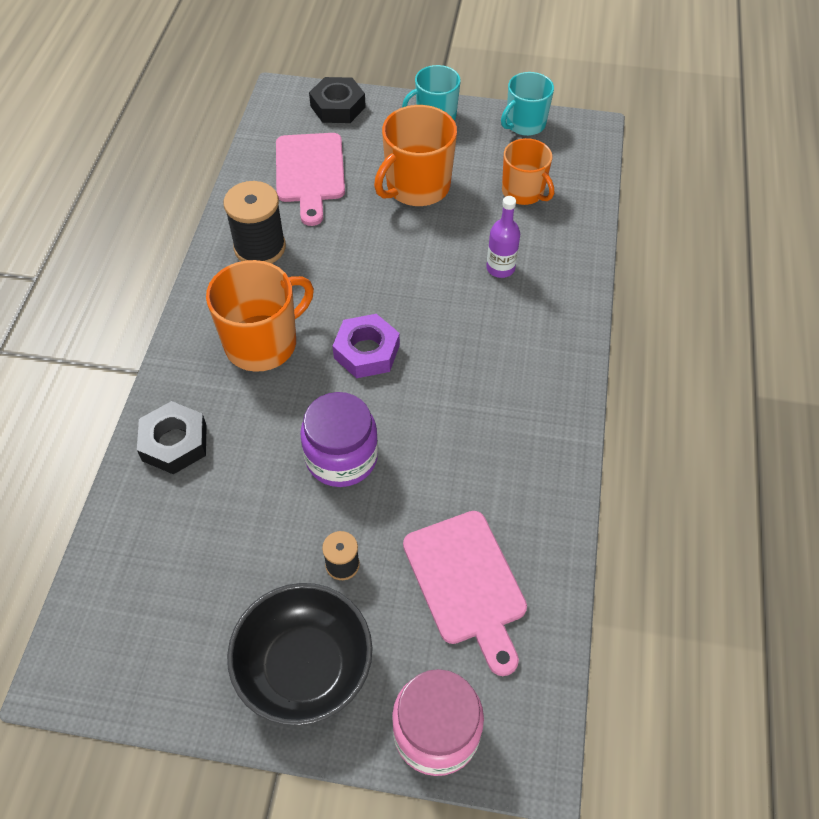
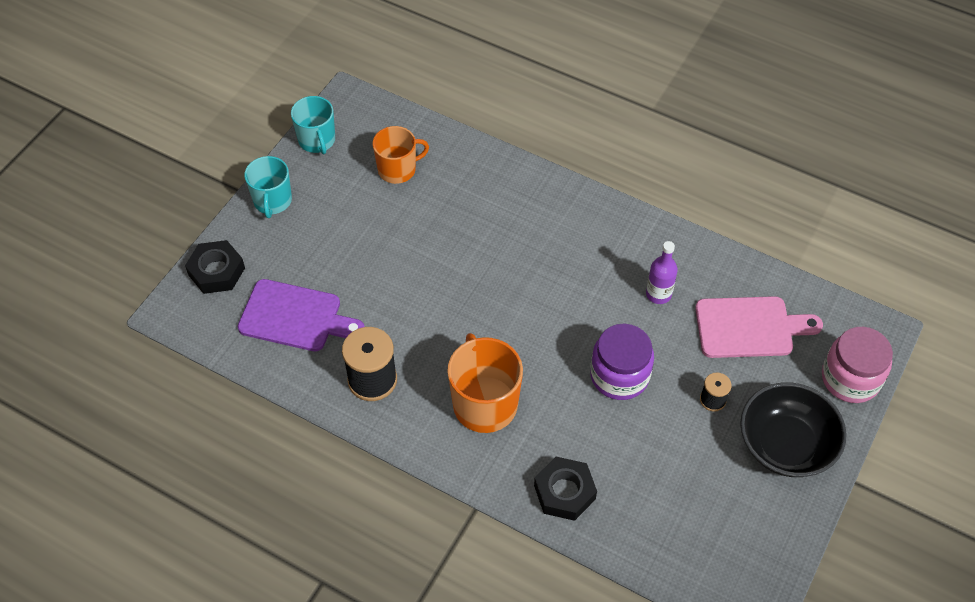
camera: 70 degrees left, 0 degrees up
(310, 172) = (295, 317): pink cutting board -> purple cutting board
(367, 351) = (523, 330): purple nut -> none
(417, 187) = (355, 241): orange mug -> none
(500, 268) = (474, 213): purple bottle -> purple bottle (658, 294)

